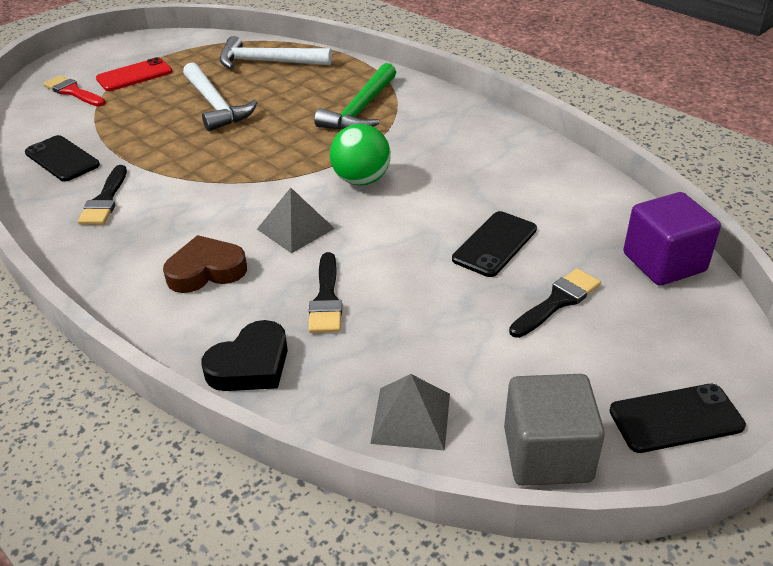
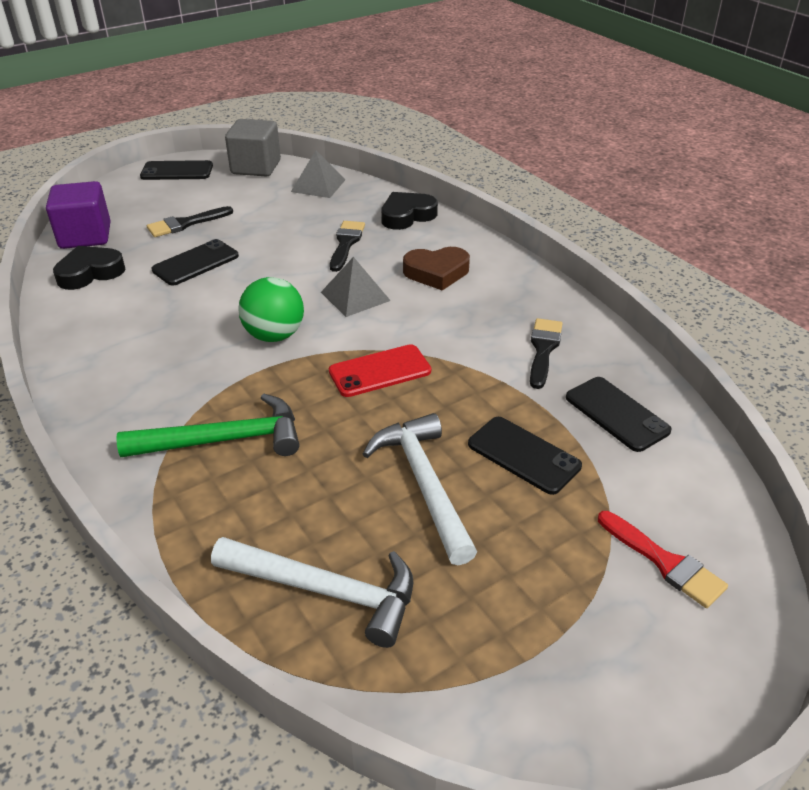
camera: 170 degrees left, 0 degrees up
(134, 75) = (568, 594): red phone -> red phone (380, 371)
(144, 127) = (523, 455): none -> black phone
(361, 109) = (224, 440): green hammer -> green hammer turned 45 degrees clockwise
(600, 216) = (90, 273): none -> black heart

